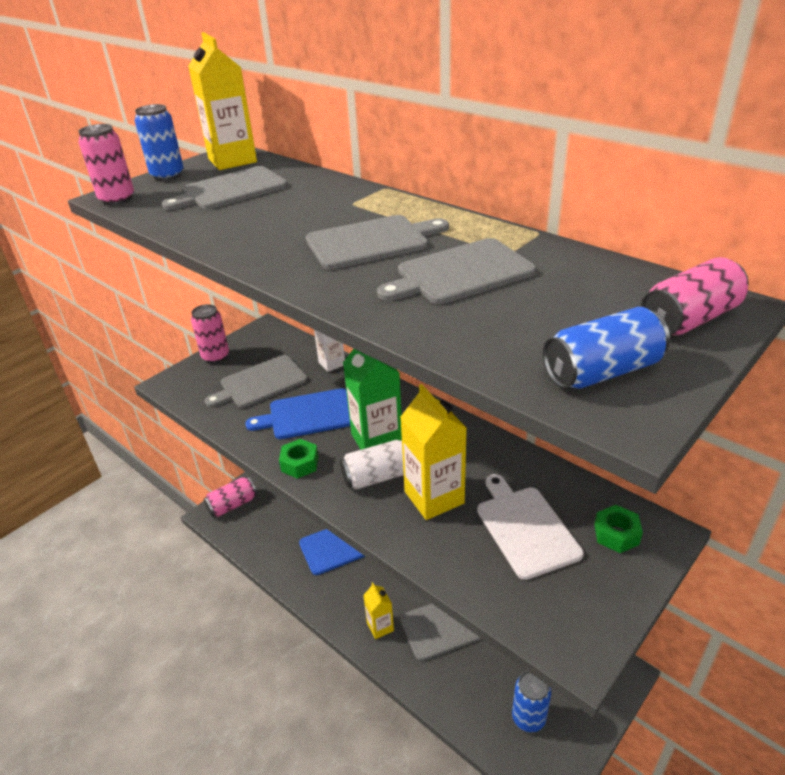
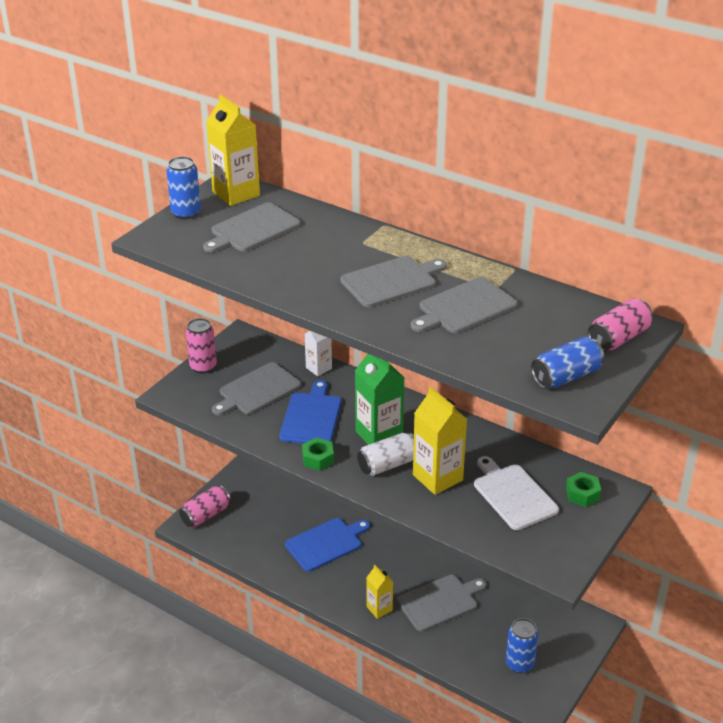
camera: 10 degrees left, 0 degrees up
(117, 199) = (157, 241): pink can -> none
(308, 415) = (311, 417): blue cutting board -> blue cutting board turned 120 degrees clockwise

